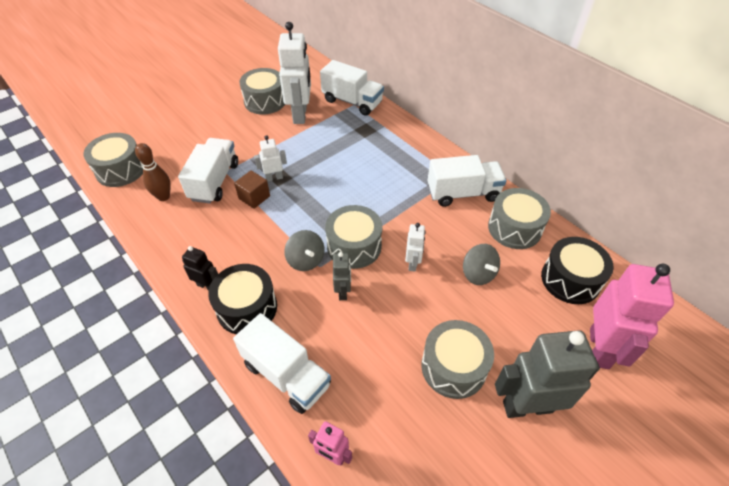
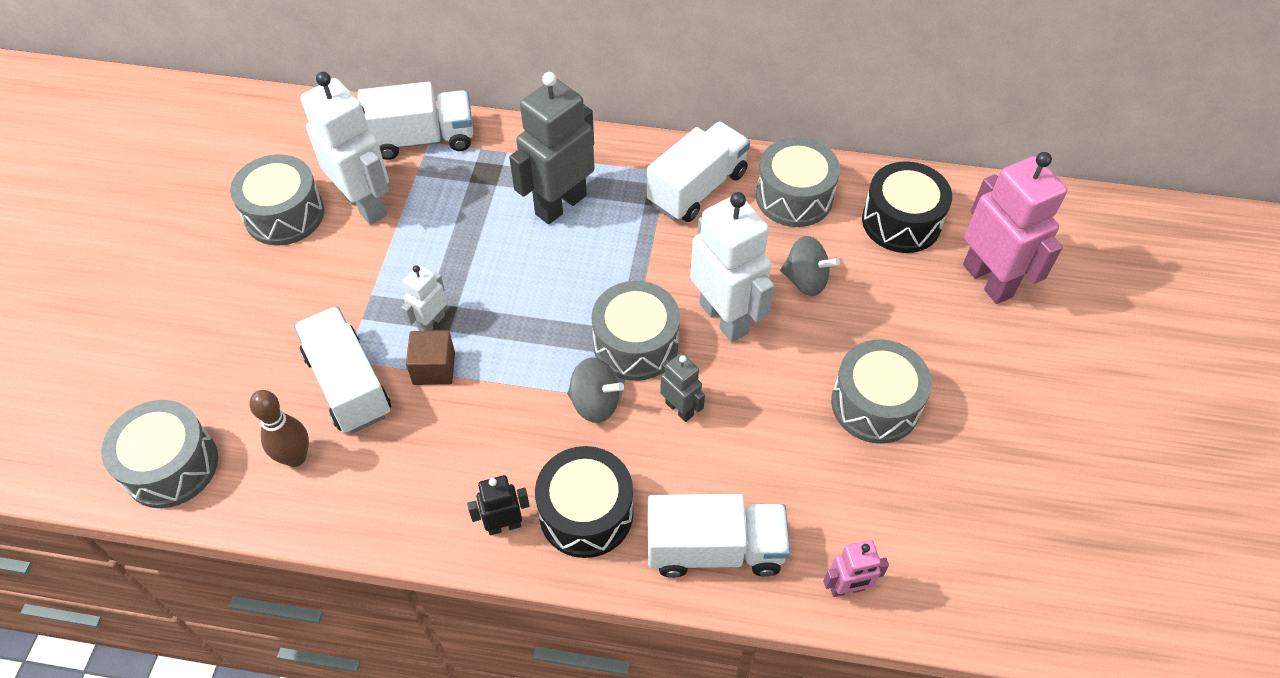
camera: 40 degrees left, 5 degrees up
(413, 263) = (724, 318): white robot -> white robot, size x2.02
(527, 406) = (975, 390): grey robot -> grey robot (560, 204)

